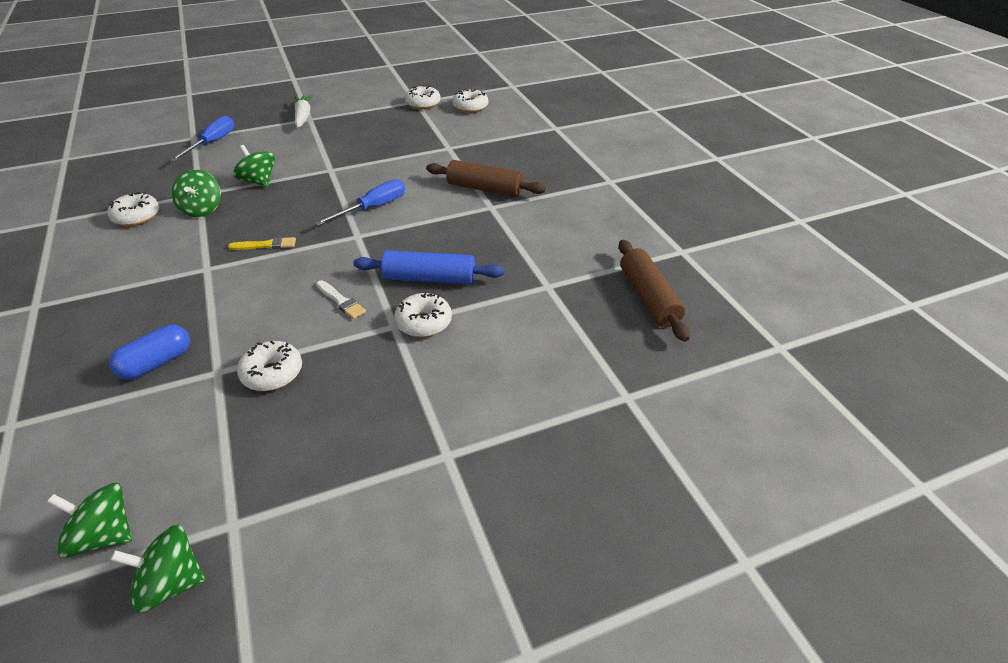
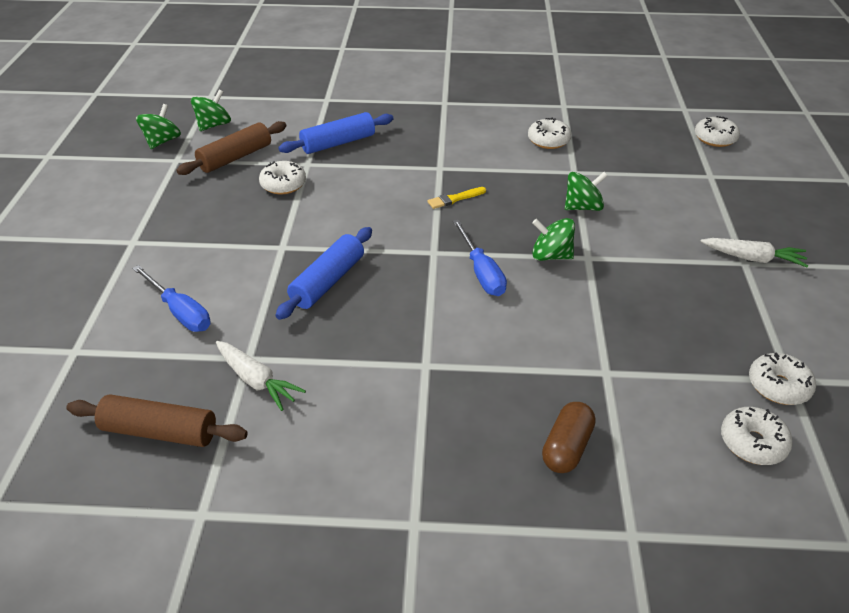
camera: 115 degrees right, 0 degrees up
(157, 363) = (338, 143): blue capsule -> blue rolling pin
(202, 209) = (542, 172): green spinning top -> green spinning top (551, 256)
(212, 143) = (691, 186): blue screwdriver -> blue screwdriver (180, 312)
(266, 245) = (455, 199): yellow brush -> yellow brush turned 45 degrees clockwise
(341, 301) = (338, 226): white brush -> none
(424, 322) = (271, 263): white donut -> white donut (715, 138)
(484, 189) = (472, 373): brown rolling pin -> brown rolling pin (235, 157)
(517, 150) = (566, 447): none -> brown capsule
(565, 272) = (256, 381): none -> white carrot

